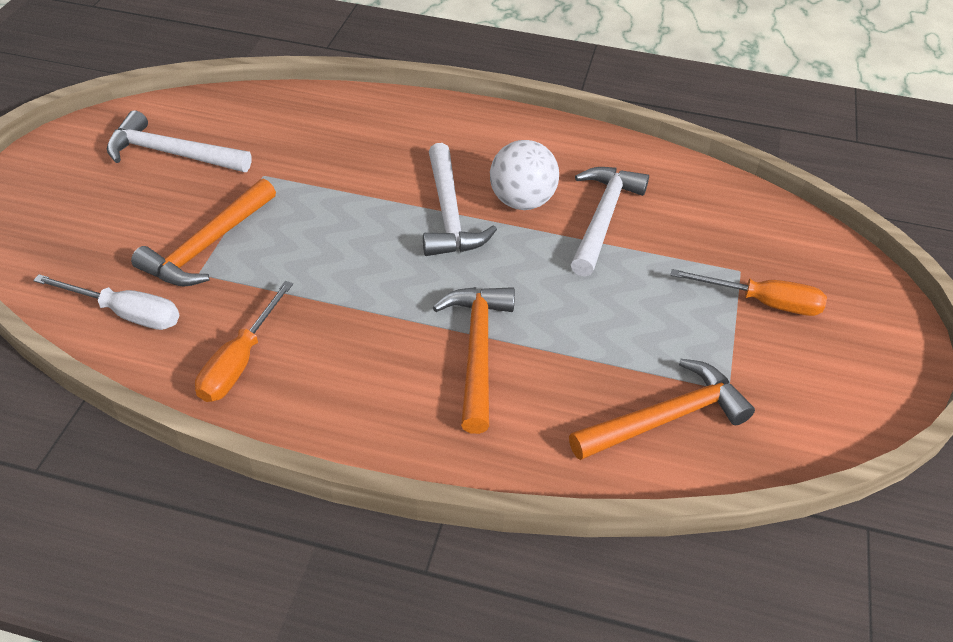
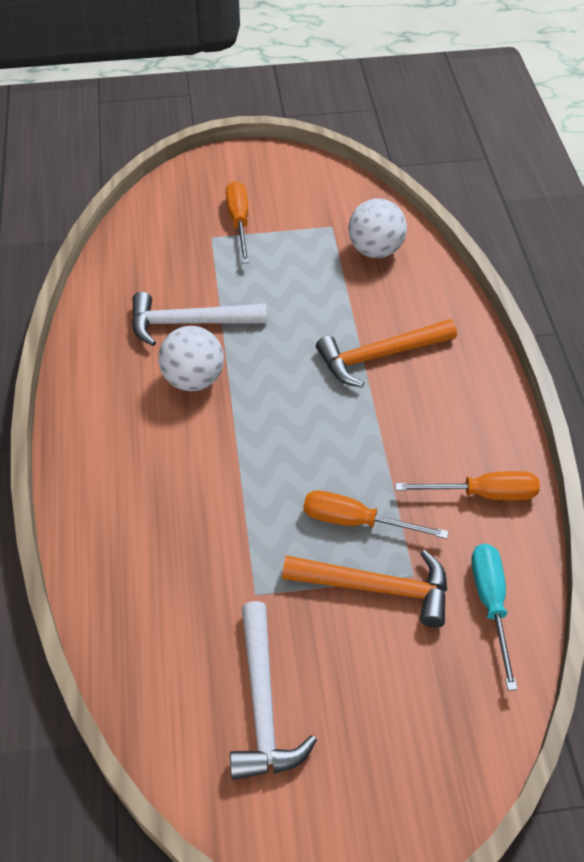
camera: 110 degrees left, 5 degrees up
(126, 313) = (491, 604): white screwdriver -> turquoise screwdriver
(282, 256) = (356, 521): none -> orange screwdriver
(449, 213) = (235, 423): white hammer -> none
(665, 418) = (375, 250): orange hammer -> white ball

